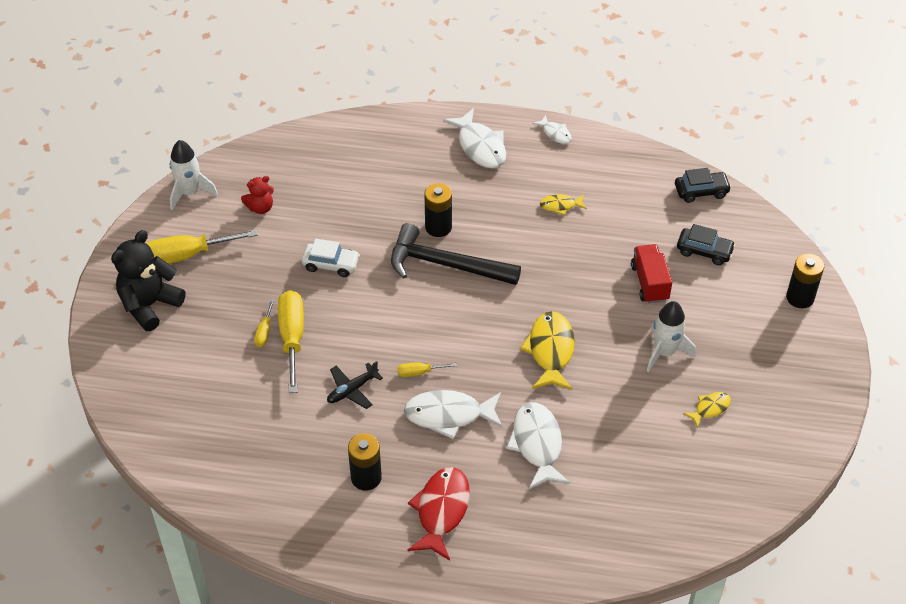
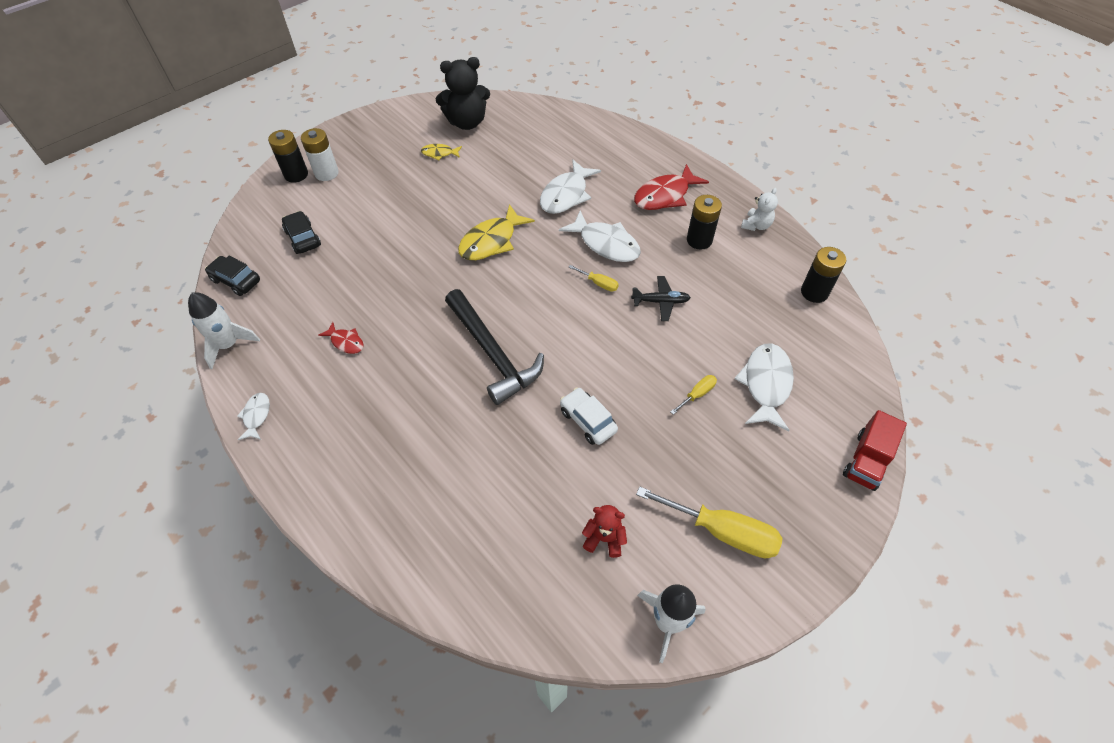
camera: 140 degrees left, 5 degrees up
(149, 305) = (792, 495): black teddy bear -> black teddy bear (467, 122)
(292, 338) = (676, 373): yellow screwdriver -> none
(322, 534) = (756, 225): none -> white teddy bear
(438, 227) = (462, 392): black battery -> black battery (814, 292)
(480, 146) = (332, 452): white fish -> white fish (766, 384)
(560, 206) = (346, 342): yellow fish -> red fish
(649, 283) = (368, 242): red truck -> red truck (866, 461)
(664, 352) = (421, 196): white rocket -> white rocket (229, 345)
(777, 317) = (326, 173): none -> white battery

